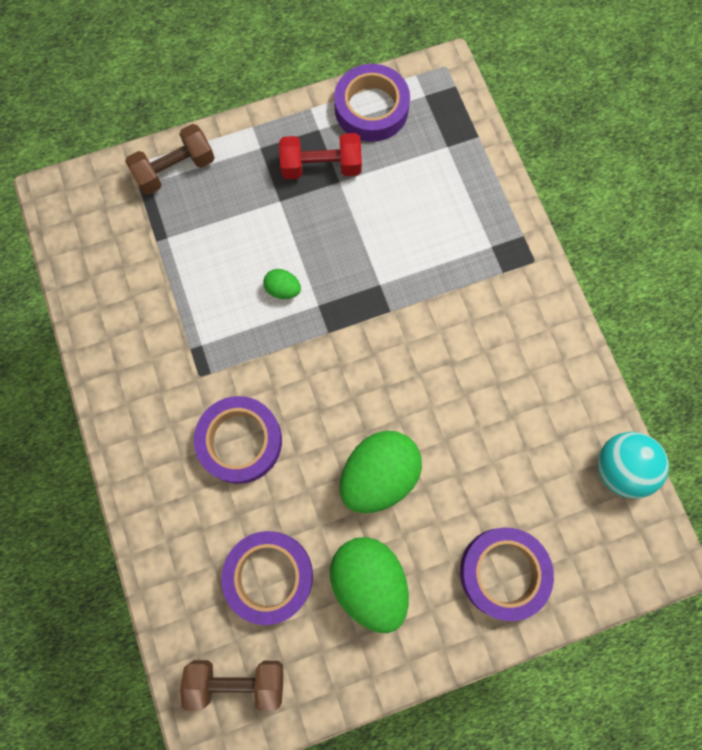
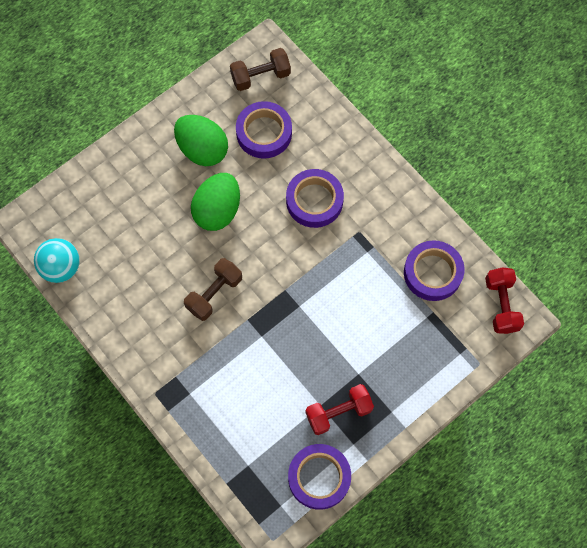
camera: 160 degrees right, 5 degrees down
(70, 220) = (501, 305): none -> red dumbbell
(175, 170) = (446, 370): brown dumbbell -> brown dumbbell (214, 294)
(283, 289) = (328, 308): green egg -> none
(503, 572) = (121, 181): purple tape -> purple tape (432, 273)

